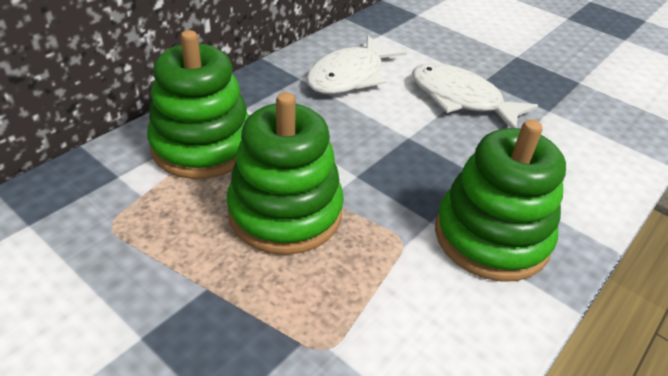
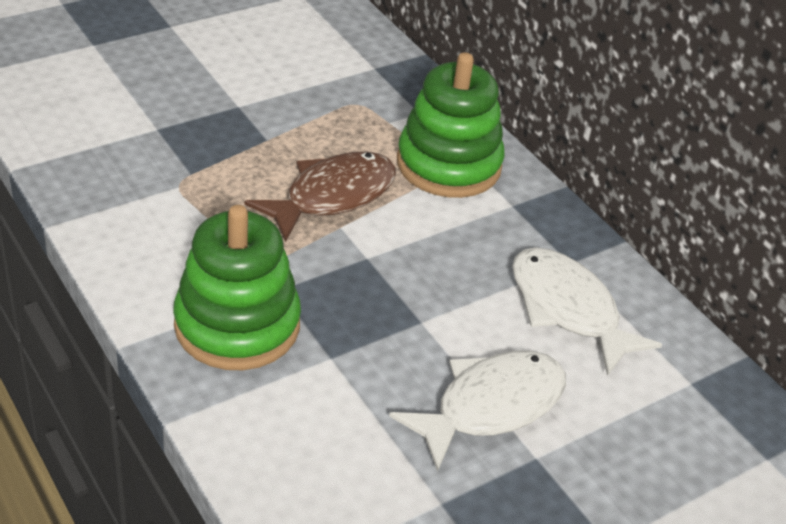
camera: 105 degrees right, 0 degrees up
(285, 212) = (332, 196): green stacking toy -> brown fish

